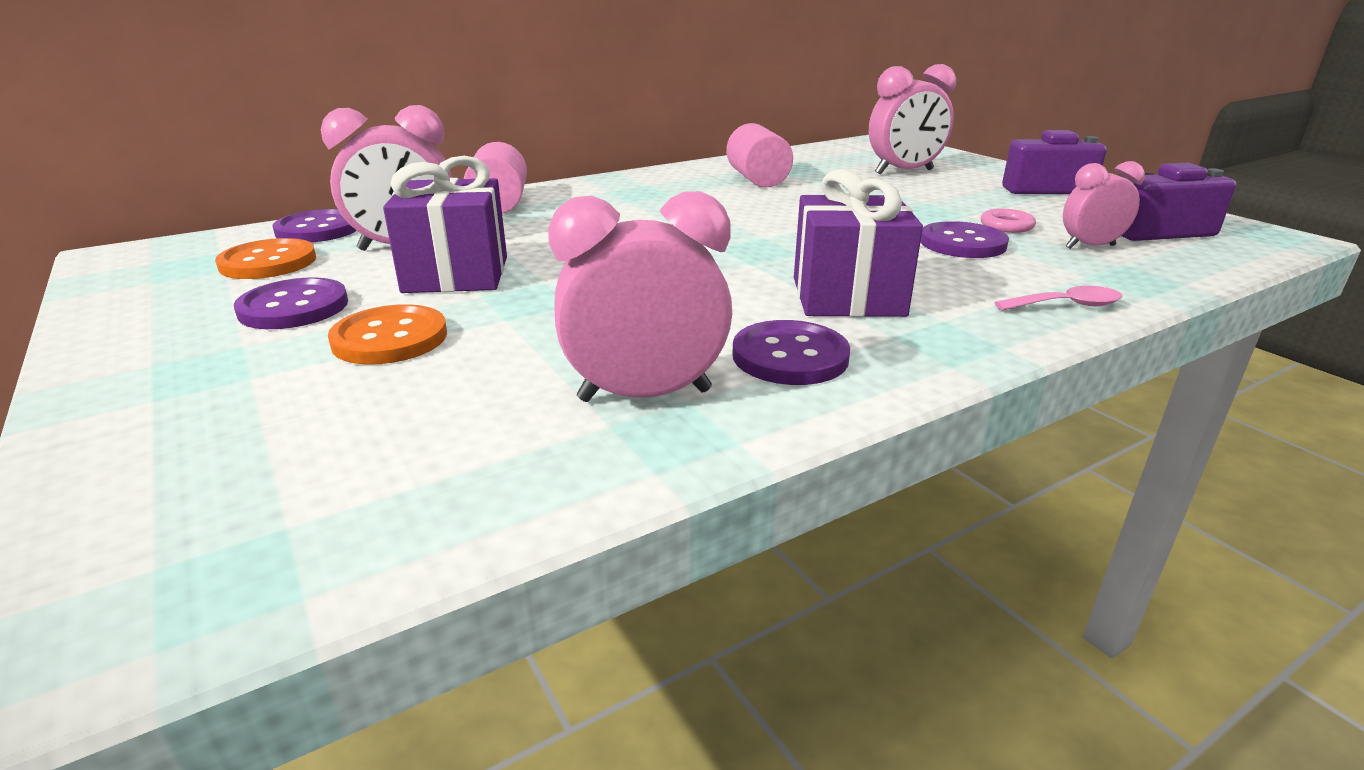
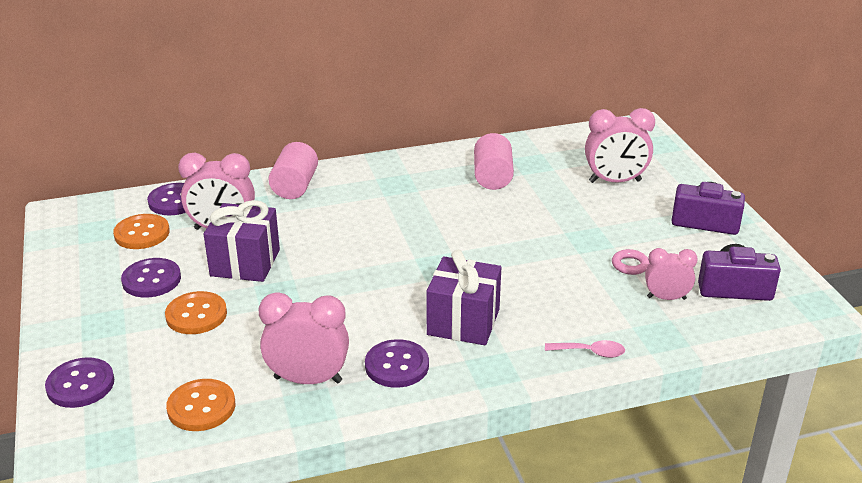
camera: 15 degrees right, 5 degrees up
(444, 468) = (201, 407): none -> orange button
(962, 243) = (580, 280): purple button -> purple button (80, 385)

